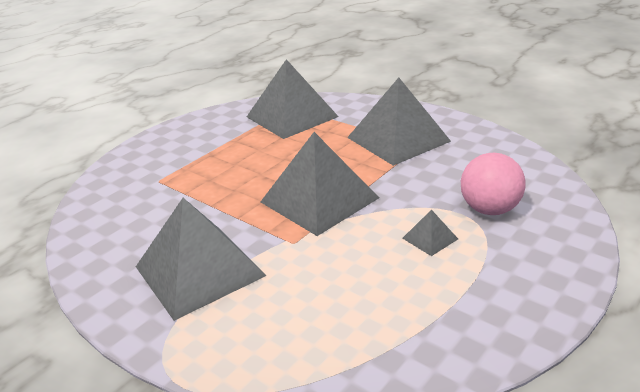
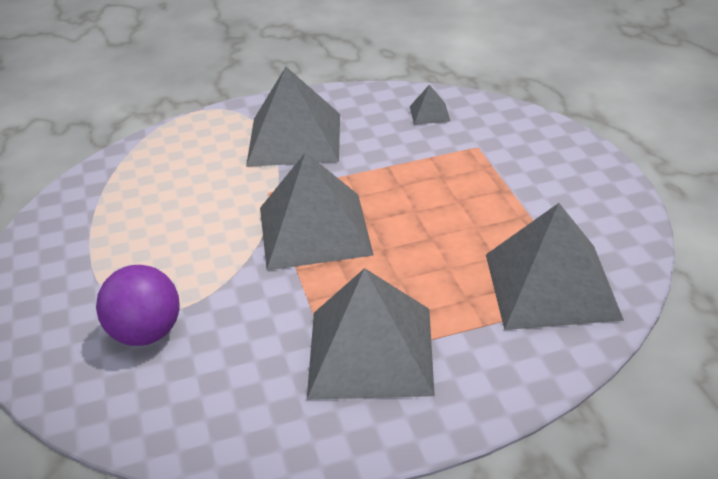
camera: 125 degrees right, 5 degrees up
(430, 238) = (166, 269): grey pyramid -> grey pyramid (429, 113)
(489, 209) = (146, 334): pink ball -> purple ball

